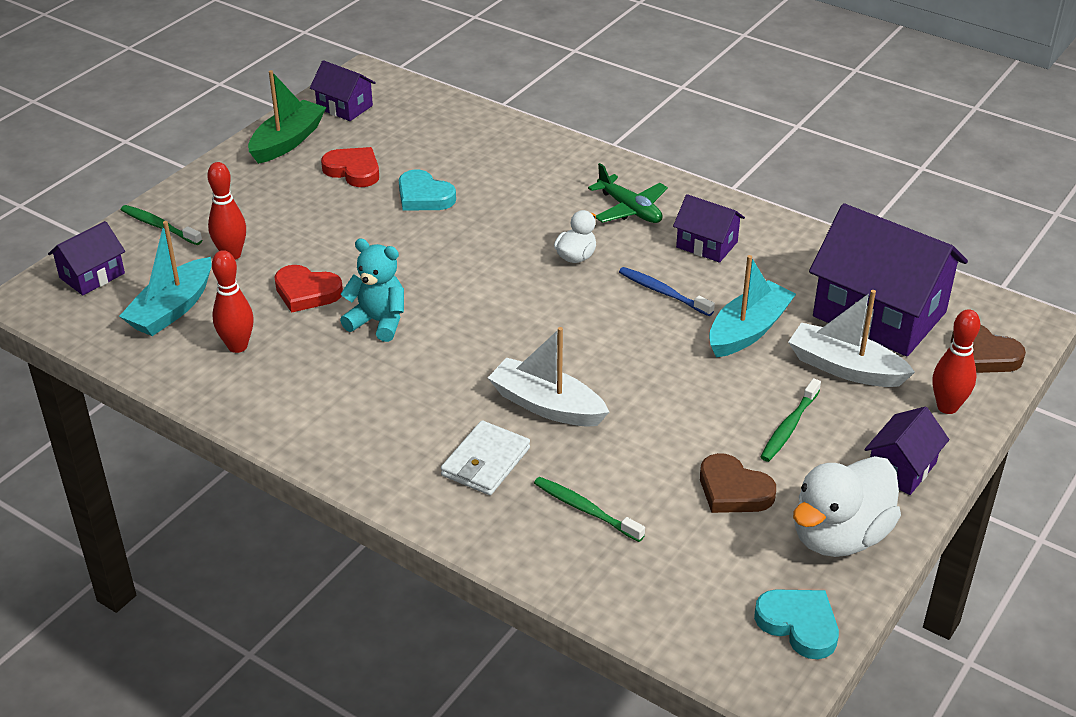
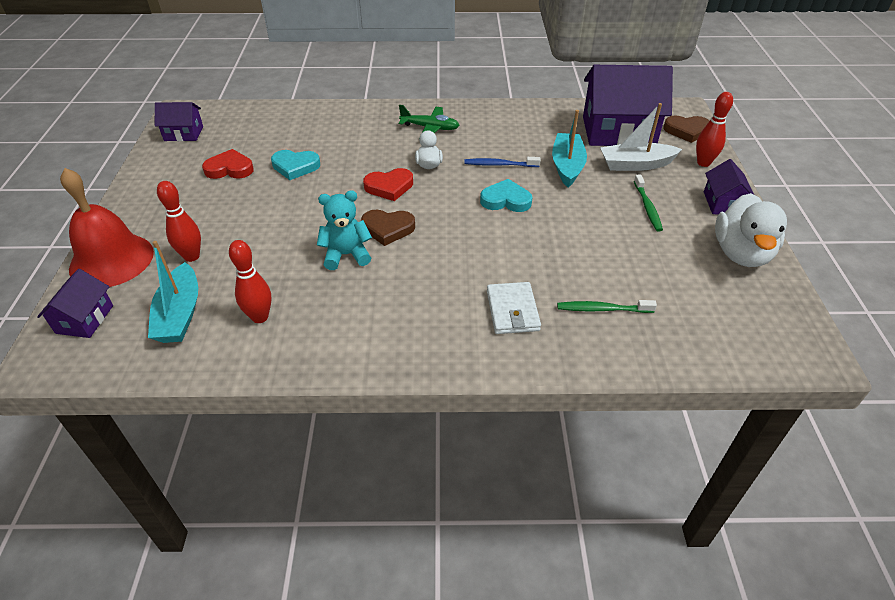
camera: 35 degrees left, 5 degrees up
(159, 226) = (111, 260): green toothbrush -> red bell
(287, 141) = (162, 168): green boat -> none
(306, 292) = (275, 258): red heart -> red heart (389, 187)
(547, 405) = (509, 257): white boat -> none
(706, 245) = (493, 130): purple house -> none
(733, 490) = (663, 256): brown heart -> brown heart (388, 229)
(799, 625) = (784, 314): turquoise heart -> turquoise heart (506, 200)

